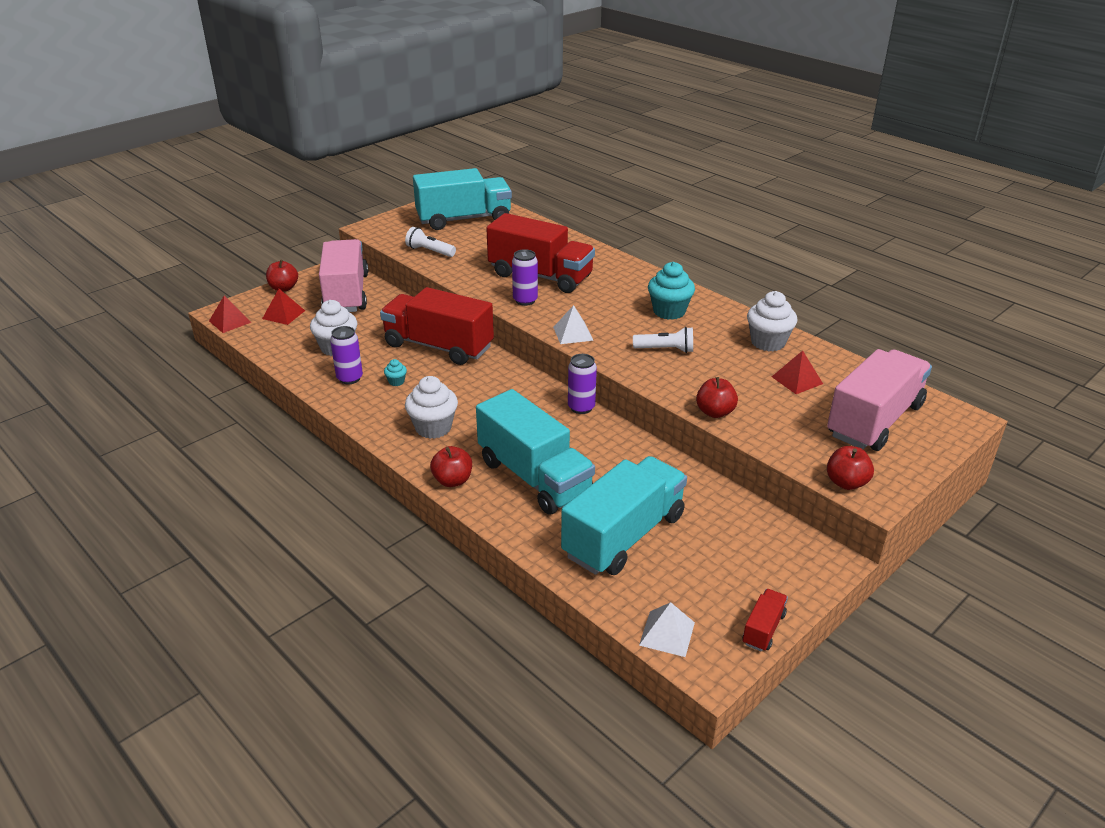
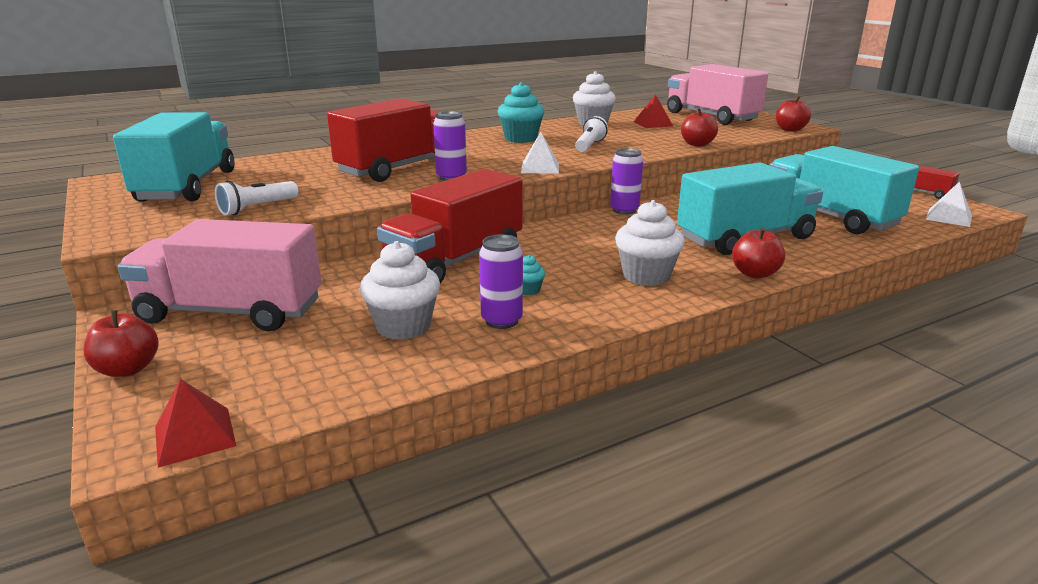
camera: 75 degrees left, 10 degrees down
(283, 314) = (236, 371): red pyramid -> none

